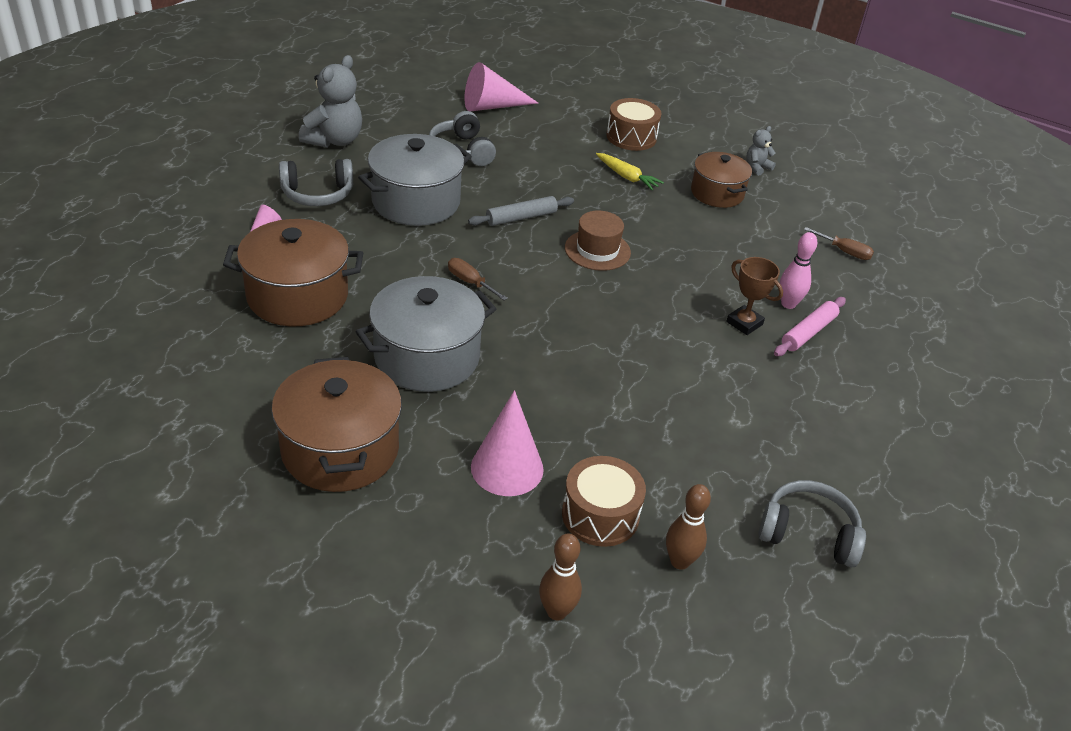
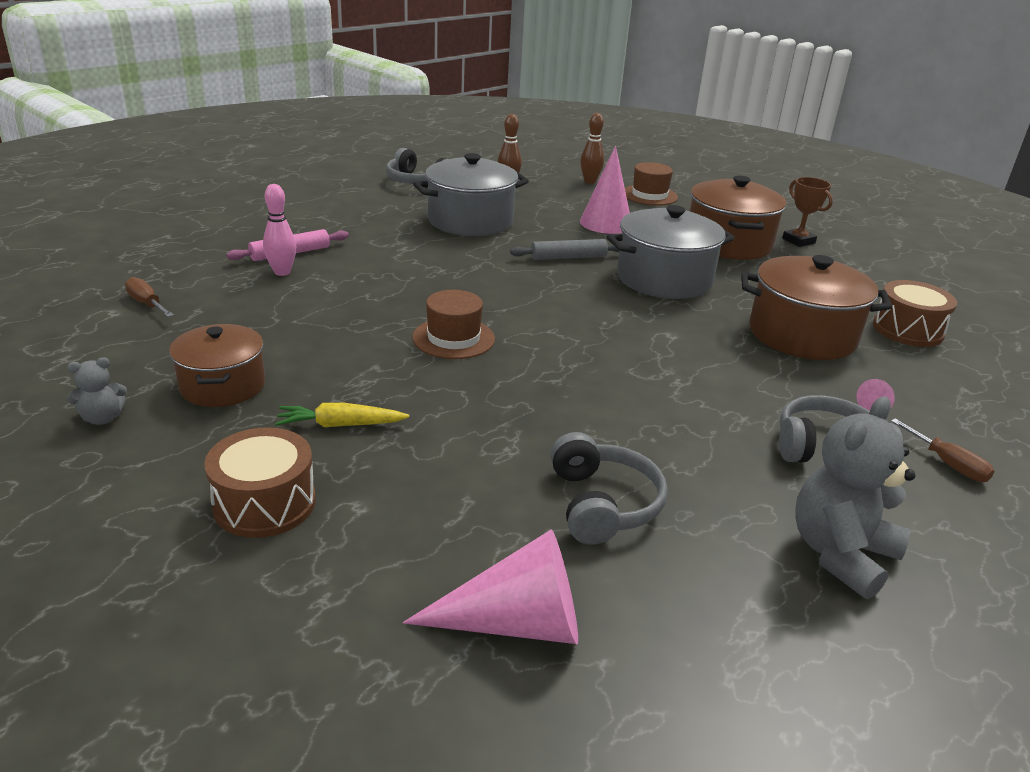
camera: 165 degrees left, 10 degrees down
(416, 202) = (680, 421): grey pot -> grey pot (470, 221)
(450, 580) = (649, 195): none -> brown hat
(470, 282) = (616, 326): brown screwdriver -> brown screwdriver (948, 464)
(521, 218) = (534, 384): grey rolling pin -> grey rolling pin (568, 257)
(600, 515) = (548, 201): brown drum -> brown drum (907, 330)
(627, 177) = (340, 425): yellow carrot -> yellow carrot turned 60 degrees counterclockwise
(744, 323) = (346, 265): brown trophy -> brown trophy (798, 241)

